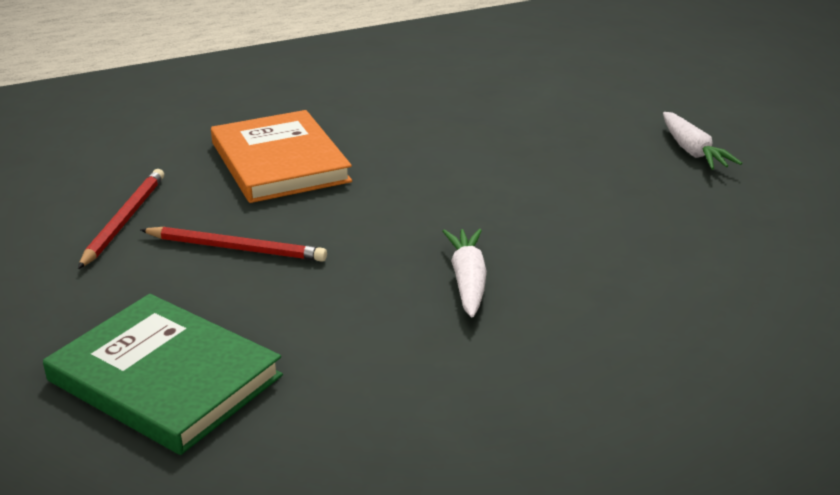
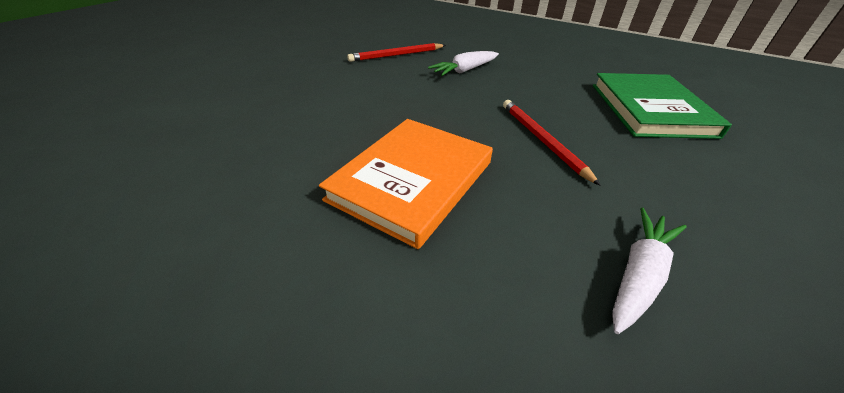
camera: 125 degrees left, 10 degrees up
(124, 220) = (600, 214): red pencil -> red pencil (396, 55)
(692, 151) = (264, 51): white carrot -> white carrot (638, 275)

